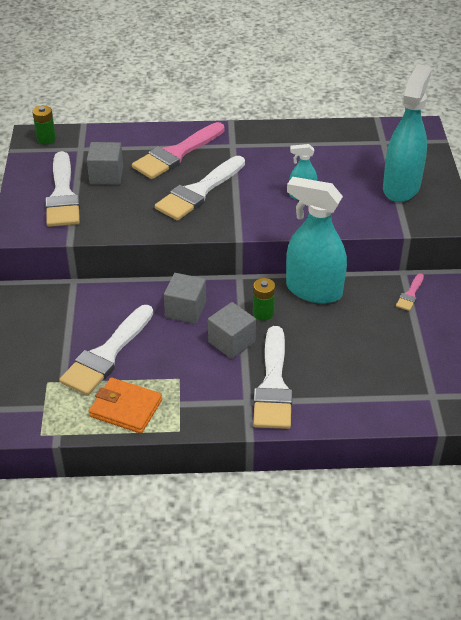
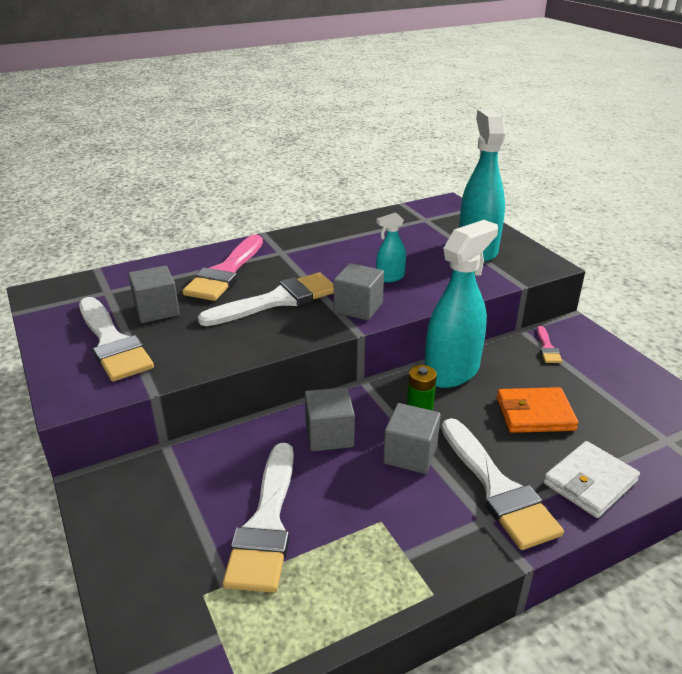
camera: 25 degrees left, 10 degrees down
(46, 139) = (57, 292): green battery -> none
(125, 408) = (340, 590): orange wallet -> orange wallet (535, 414)
(198, 192) = (277, 300): white brush -> white brush turned 135 degrees counterclockwise
(255, 216) = (358, 308): none -> grey cube
(313, 290) = (452, 371): turquoise spray bottle -> turquoise spray bottle turned 135 degrees clockwise
(343, 404) = (590, 482): none -> white wallet

